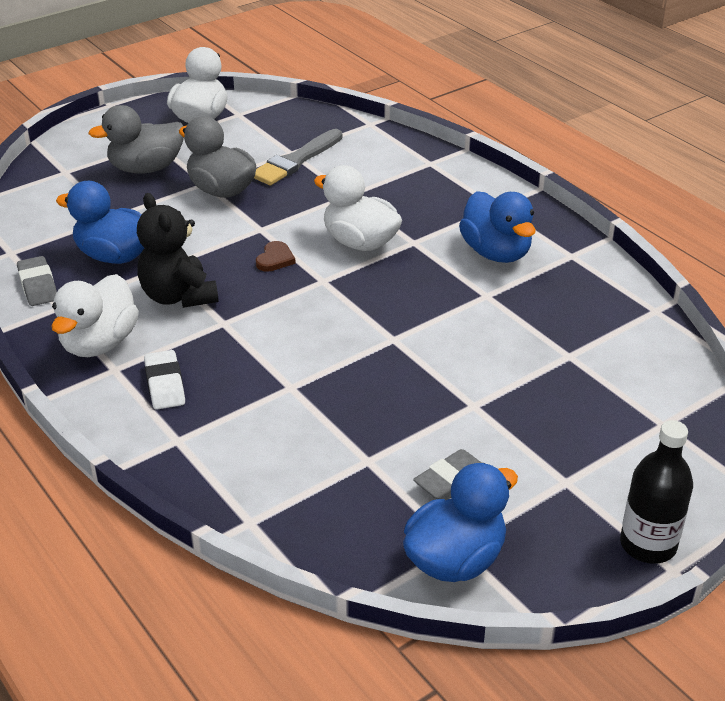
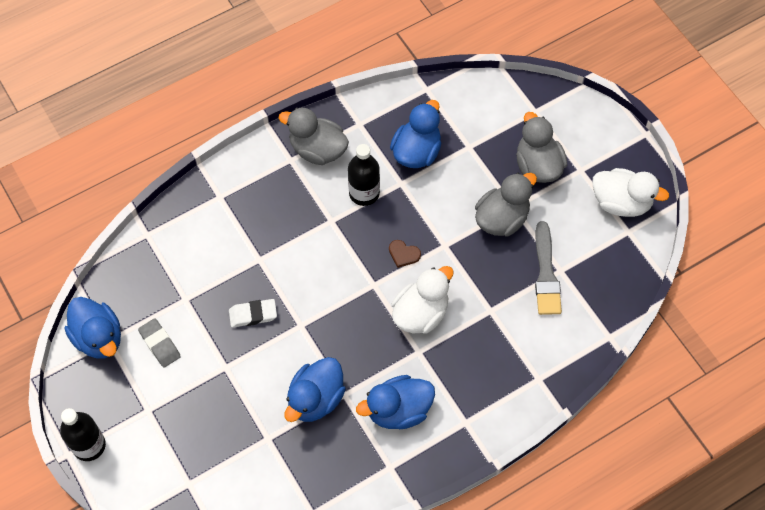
camera: 95 degrees right, 25 degrees up
(38, 286) = (385, 109): grey eraser -> none
(99, 343) = (317, 150): white duck -> grey duck
(165, 384) = (271, 188): white eraser -> white eraser (253, 315)
(178, 296) = (364, 193): black teddy bear -> black bottle
(296, 161) = (546, 274): grey brush -> grey brush turned 135 degrees counterclockwise
(500, 318) = (315, 399): none -> blue duck

